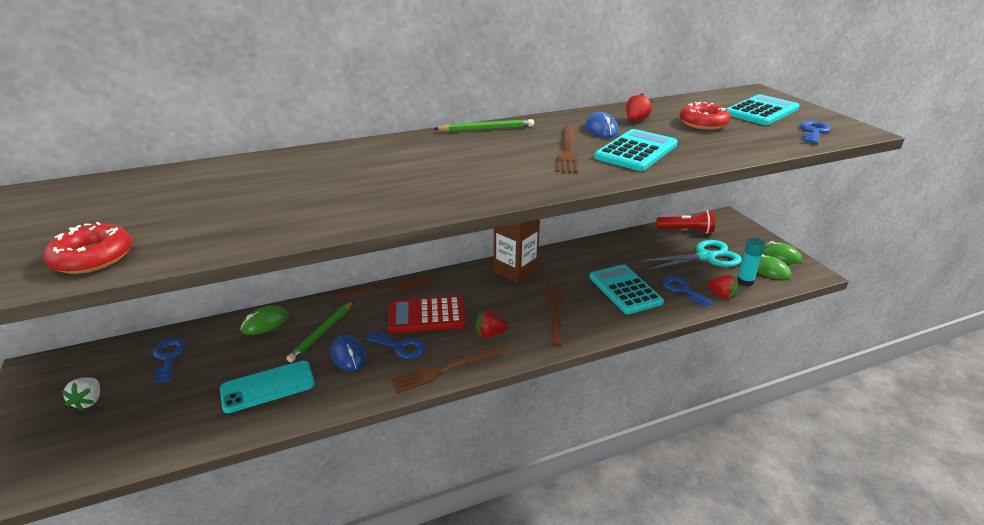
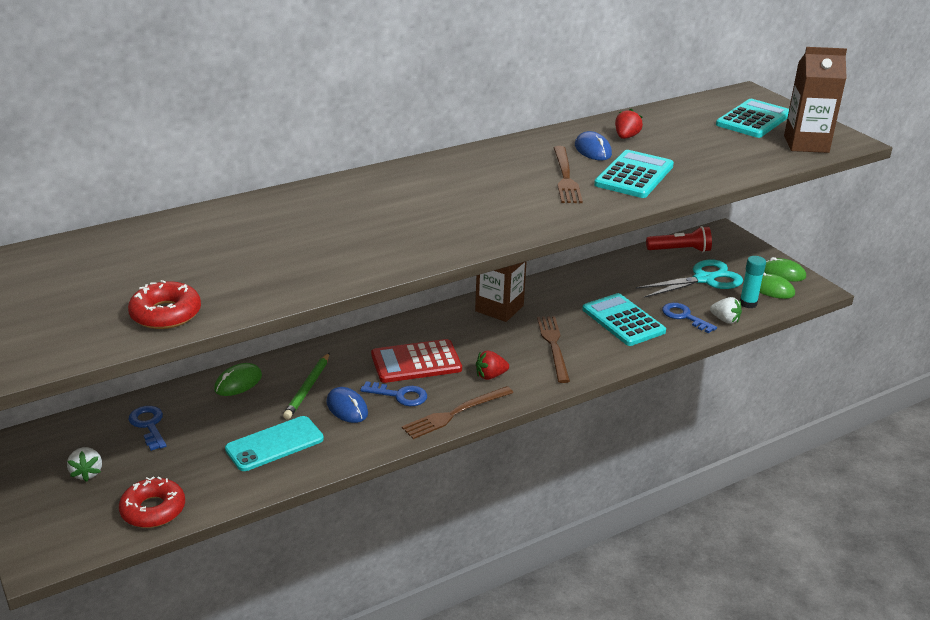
camera: 10 degrees left, 0 degrees up
(385, 289) = (359, 337): brown fork -> none
(486, 129) = (472, 155): green pencil -> none
(703, 123) = (695, 138): red donut -> red donut (153, 510)
(721, 295) = (725, 320): red strawberry -> white strawberry
(814, 132) = (806, 144): blue key -> brown carton

